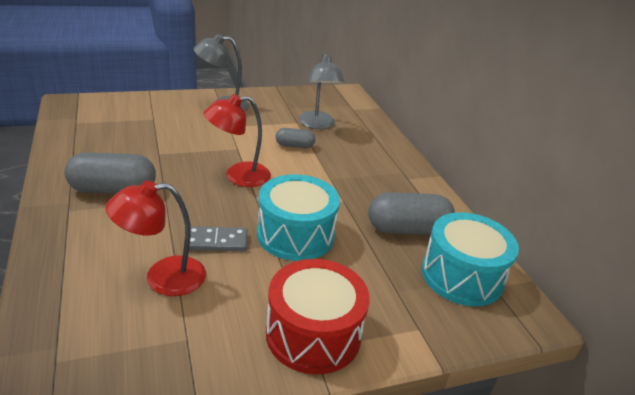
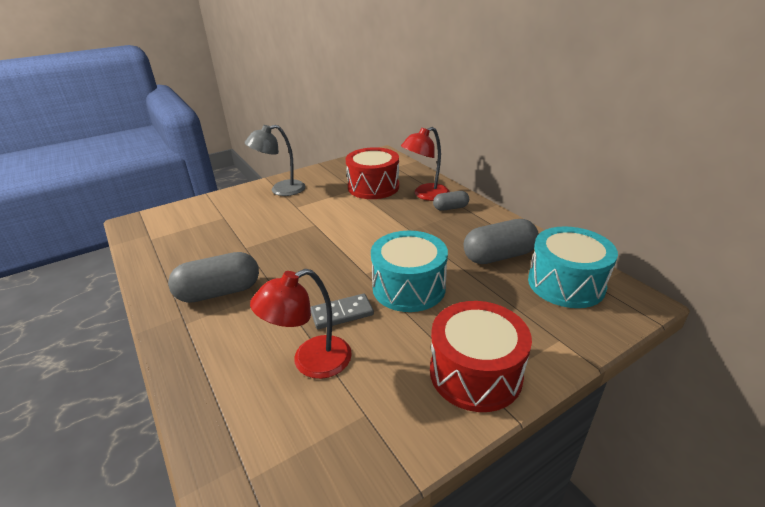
camera: 10 degrees left, 0 degrees up
(238, 176) = (329, 249): red lamp -> red lamp (425, 195)
(294, 146) = (363, 210): grey capsule -> grey capsule (450, 208)
(318, 125) = (373, 187): grey lamp -> red drum

